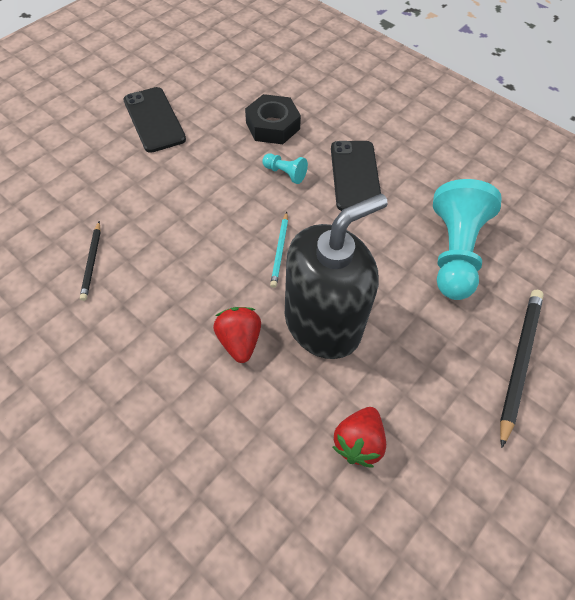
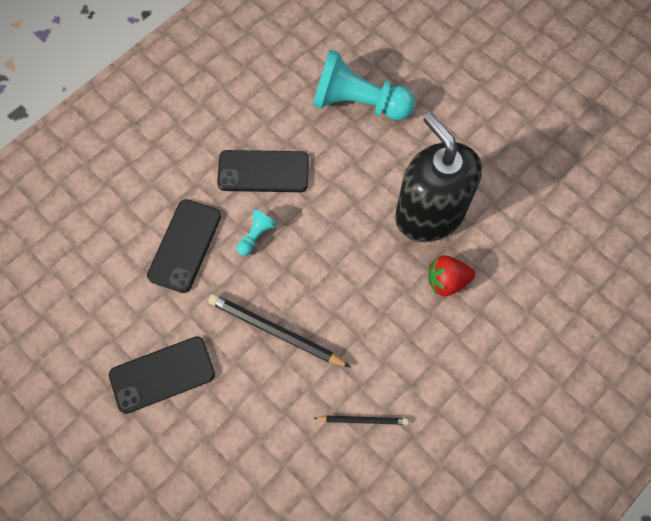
camera: 85 degrees left, 10 degrees up
(272, 126) = (185, 245): black nut -> black phone
(279, 251) = (353, 245): turquoise pencil -> none
(358, 442) = (529, 197): red strawberry -> none
(519, 362) = (461, 78): black pencil -> black pencil (276, 331)

